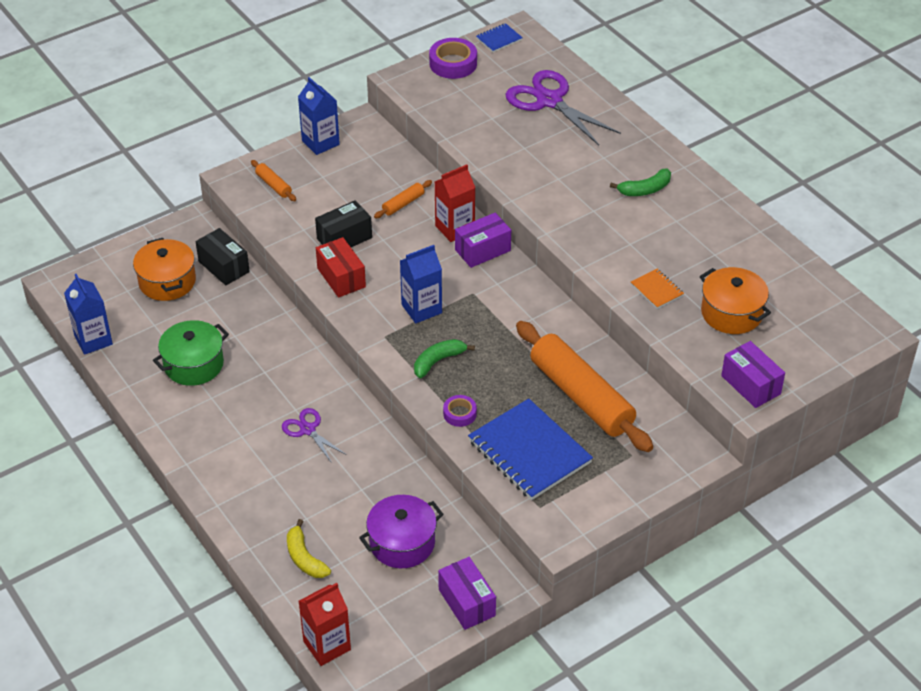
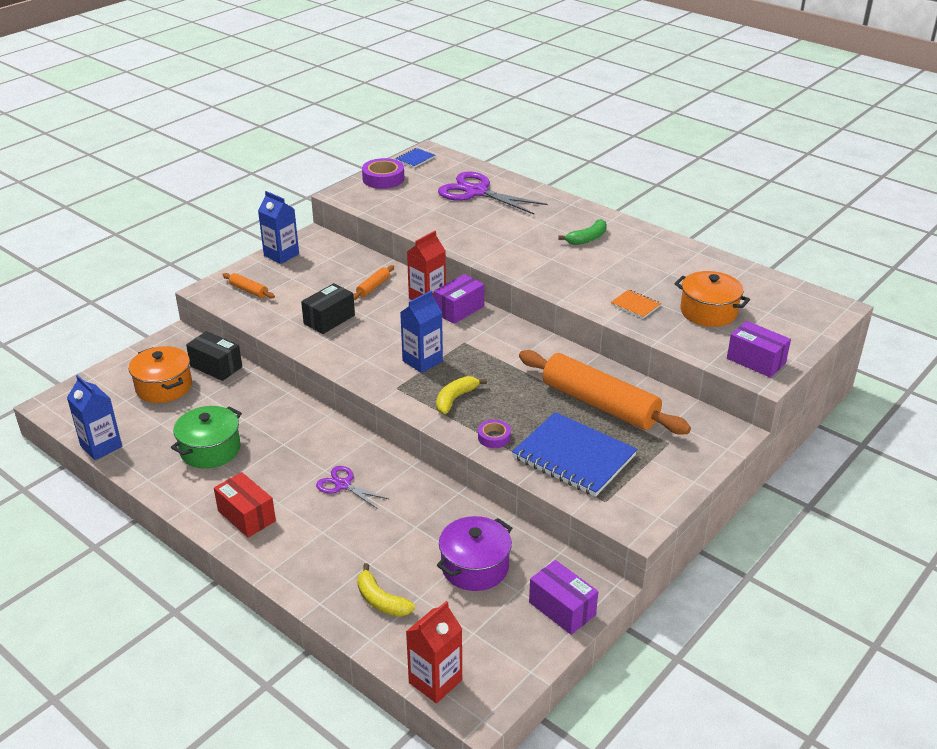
camera: 15 degrees left, 10 degrees down
(341, 277) = (337, 349): red box -> red box (246, 516)
(438, 361) = (455, 399): green banana -> yellow banana

